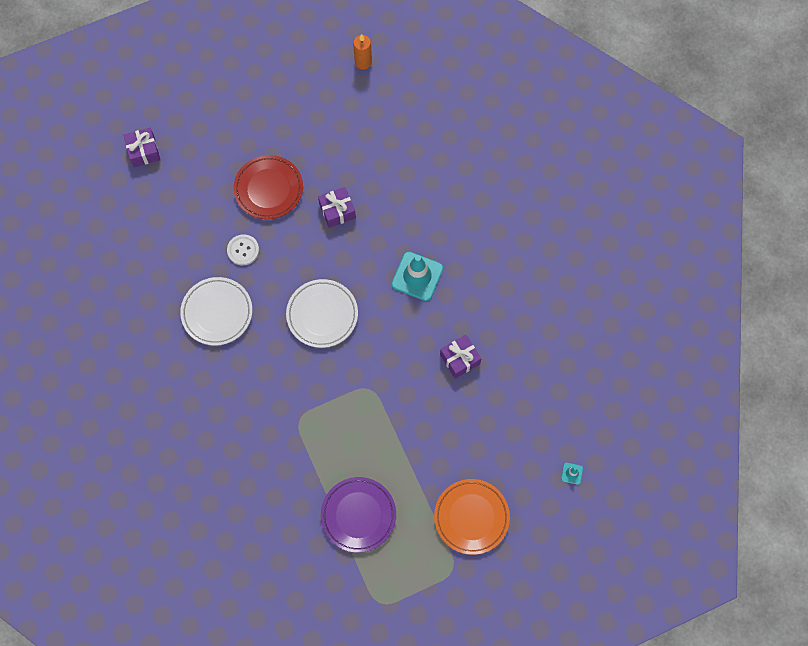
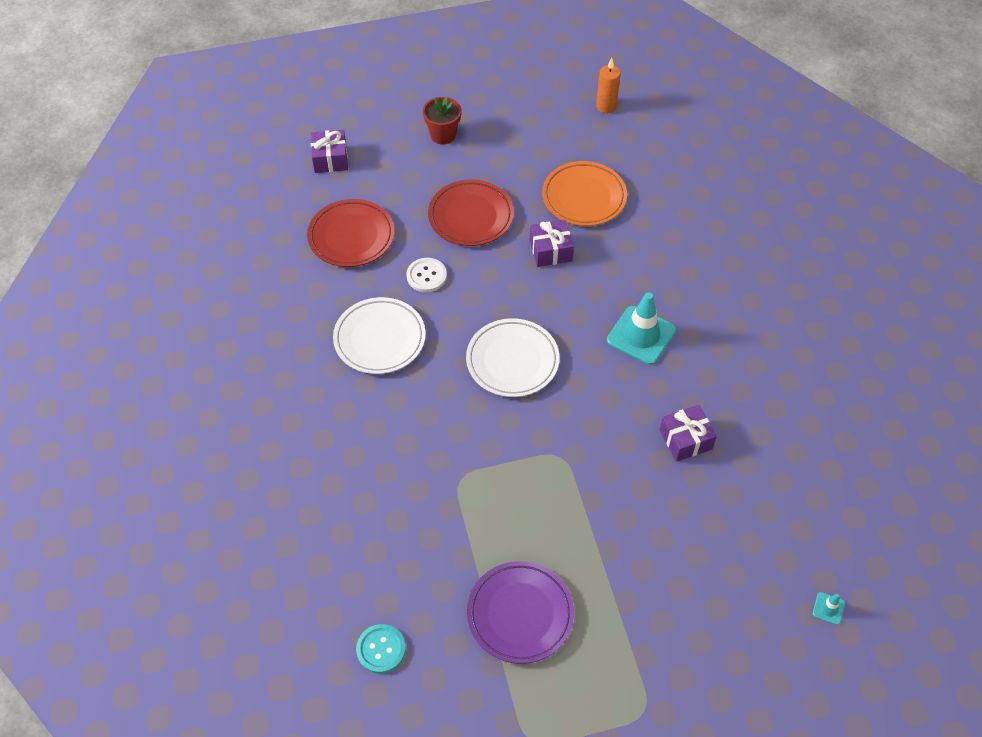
camera: 10 degrees right, 15 degrees down
(176, 223) = (351, 236): none -> red plate
(232, 112) = (443, 135): none -> red flower pot
(265, 558) = (381, 649): none -> turquoise button
(471, 517) = (679, 643): orange plate -> orange plate (584, 197)

